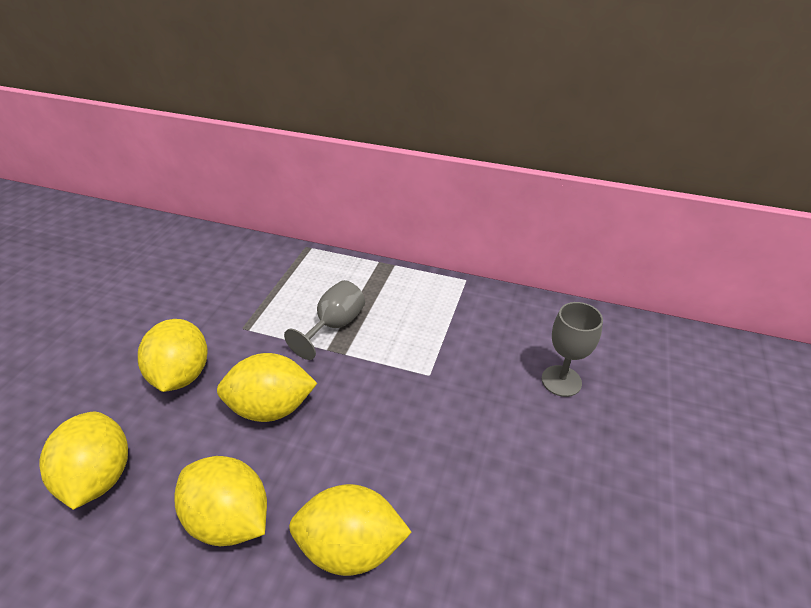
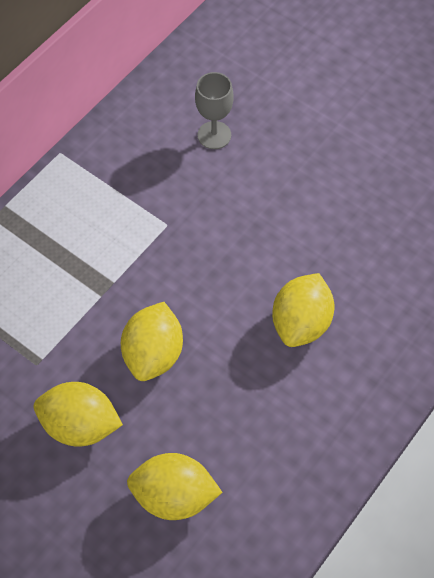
camera: 70 degrees left, 20 degrees up
(229, 519) = (250, 399): yellow lemon -> none
(334, 326) = (73, 282): grey goblet -> none

